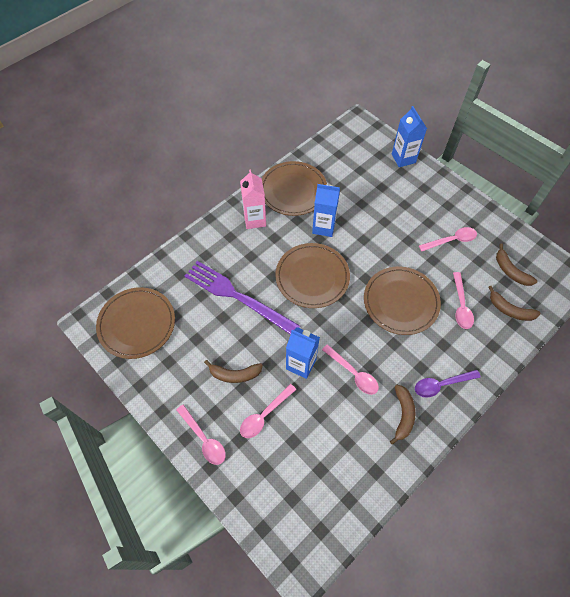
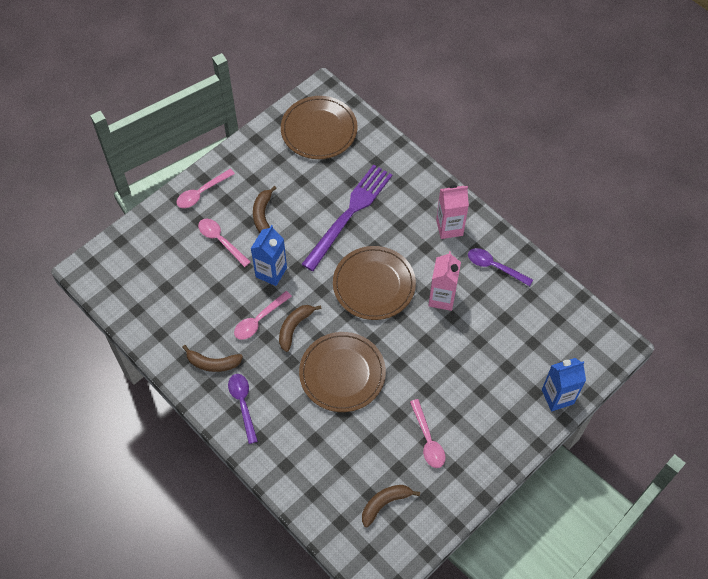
camera: 90 degrees right, 0 degrees up
(293, 190) = (494, 267): brown plate -> purple spoon
(323, 227) = (442, 298): blue carton -> pink carton
(461, 305) = (337, 438): pink spoon -> none
(510, 310) = (330, 492): brown banana -> brown banana (294, 327)

